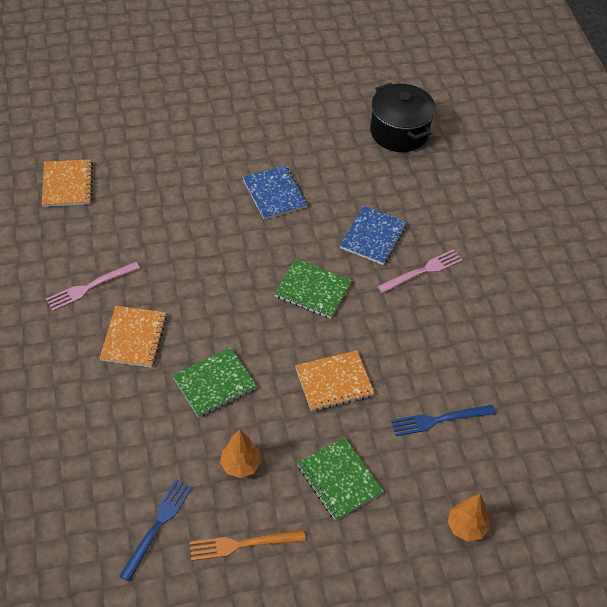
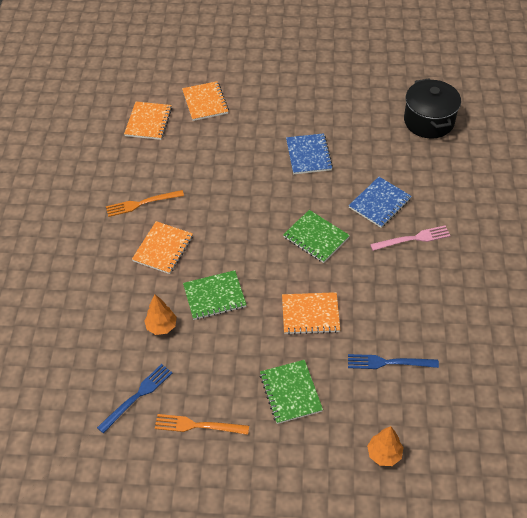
camera: 20 degrees right, 0 degrees up
(90, 287) = (142, 203): pink fork -> orange fork
(131, 149) = (205, 102): none -> orange notebook
(240, 465) = (215, 364): orange tree -> orange tree (161, 326)

